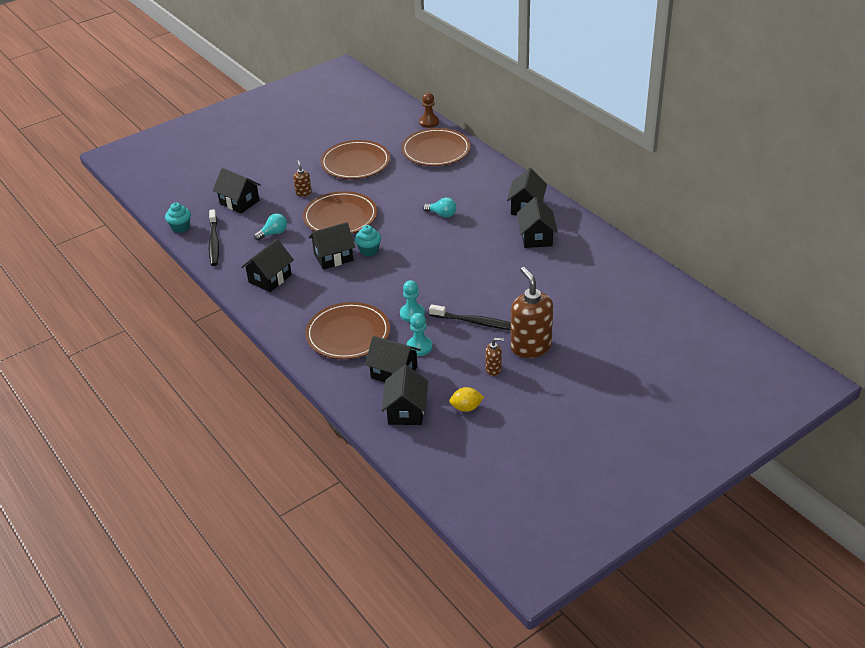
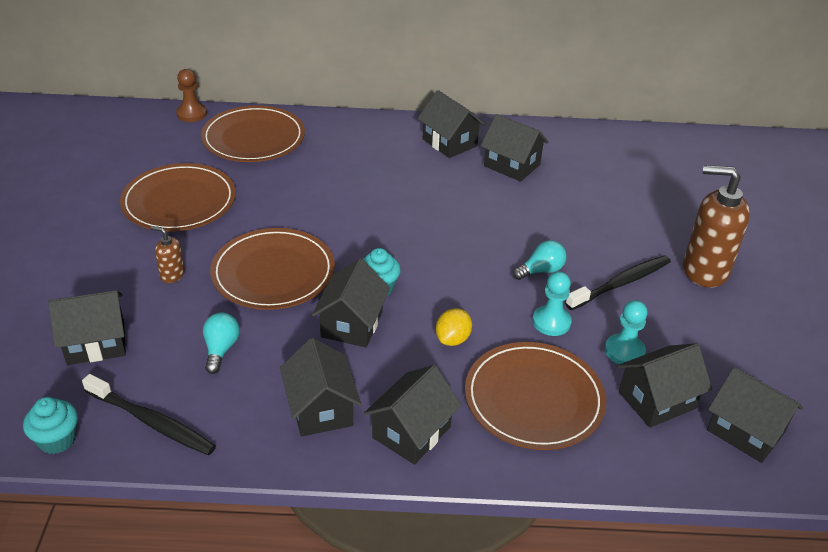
camera: 55 degrees left, 0 degrees up
(284, 309) = (411, 432): none -> black house
(442, 214) = (383, 198): turquoise light bulb -> turquoise light bulb (541, 270)
(466, 408) = (778, 376): yellow lemon -> yellow lemon (453, 339)
(493, 369) = (722, 317): brown soap dispenser -> none

